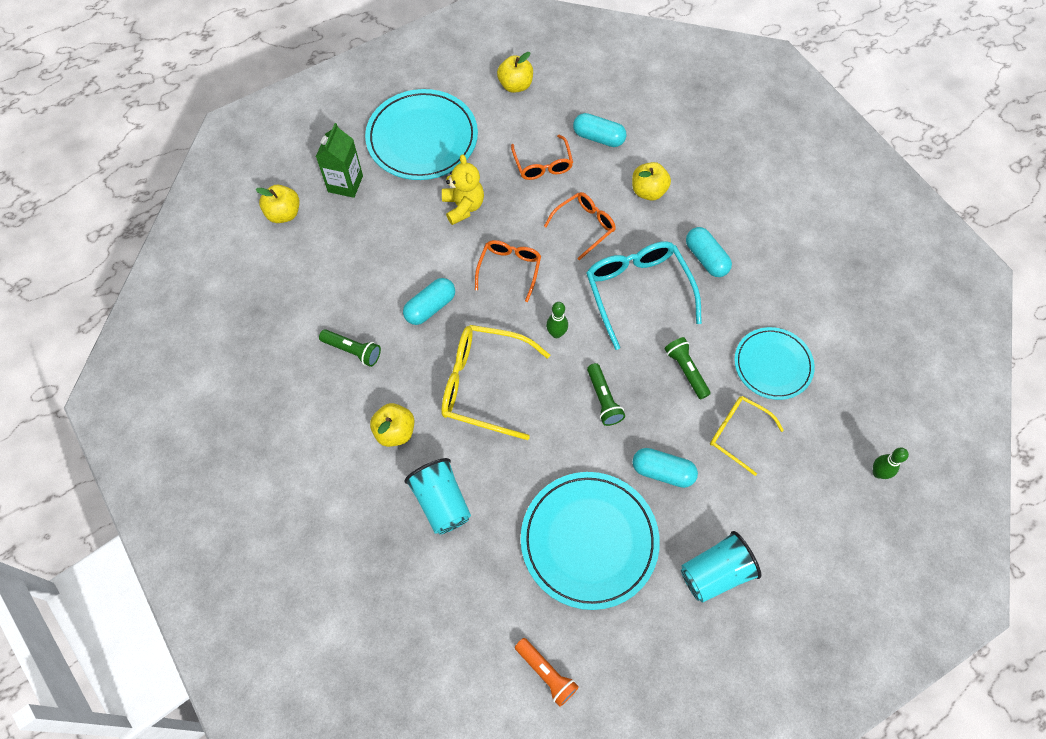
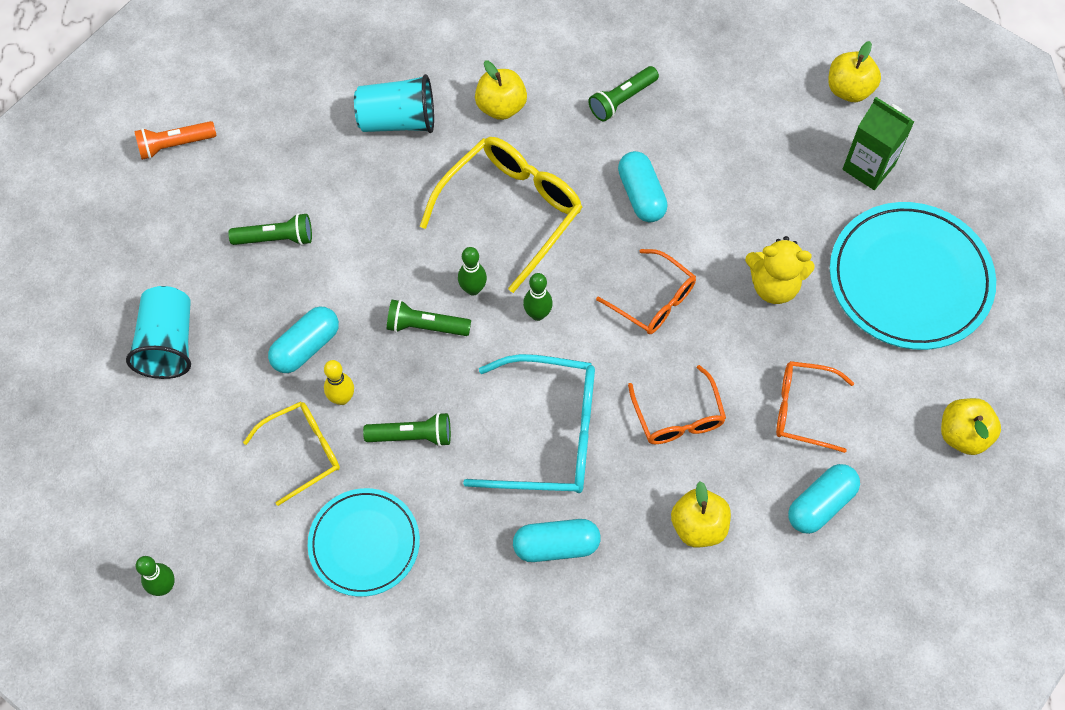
camera: 115 degrees right, 0 degrees up
(559, 382) = (473, 289): none -> green bowling pin
(589, 541) = (276, 238): turquoise plate -> green flashlight
(686, 428) = (342, 398): none -> yellow bowling pin

